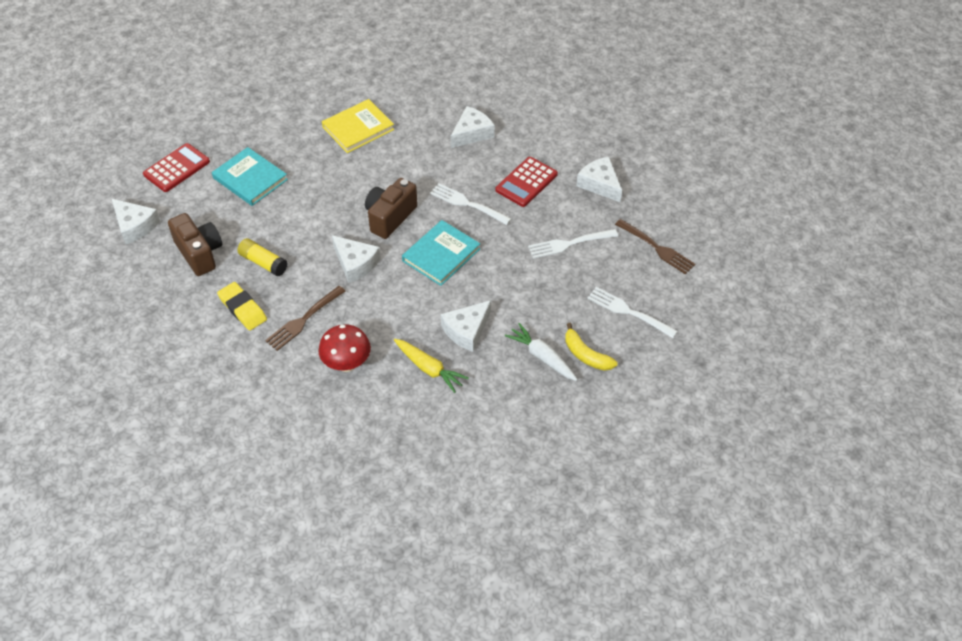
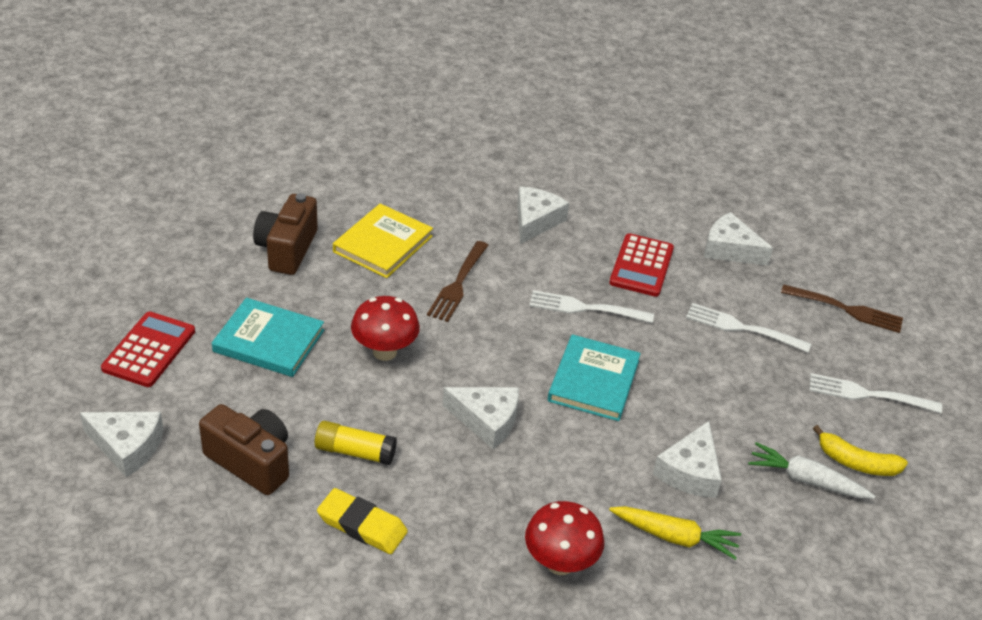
camera: 25 degrees left, 10 degrees down
(304, 319) = (461, 516): brown fork -> brown fork (458, 283)
(317, 203) = (384, 352): none -> red mushroom
(390, 217) = (496, 348): brown camera -> brown camera (287, 249)
(570, 243) = (743, 328): white fork -> white fork turned 60 degrees clockwise

